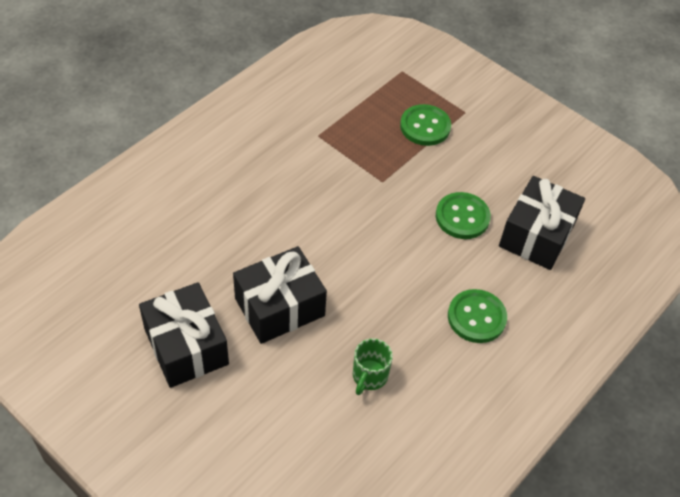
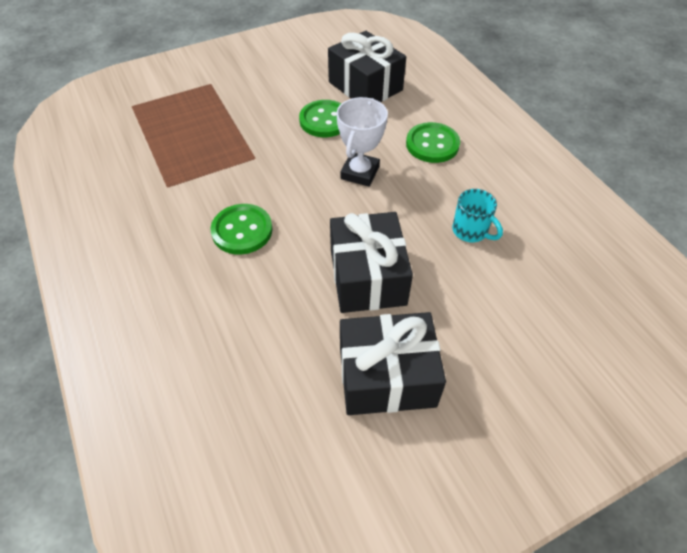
camera: 65 degrees left, 0 degrees up
(369, 376) = (471, 231): green mug -> turquoise mug
(403, 266) = (360, 173): none -> white trophy
(425, 126) = (209, 111): green button -> green button (242, 230)

